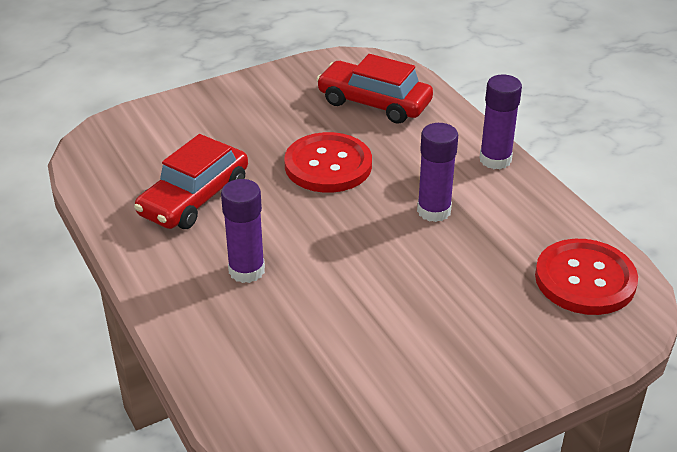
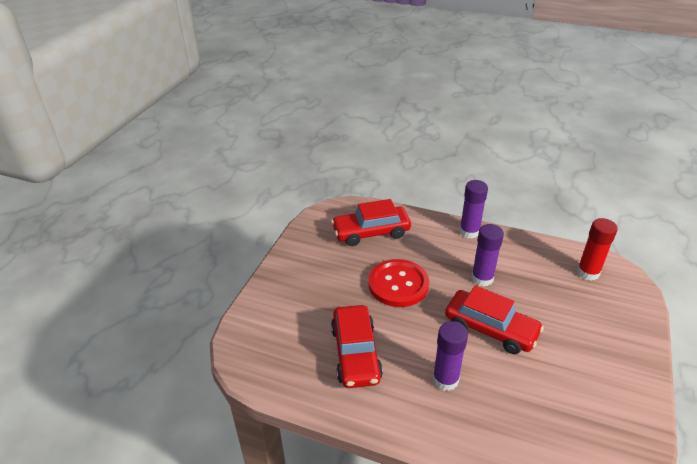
camera: 40 degrees left, 0 degrees up
(365, 259) = (490, 329): none -> red car
(585, 279) = (588, 272): red button -> red glue stick

